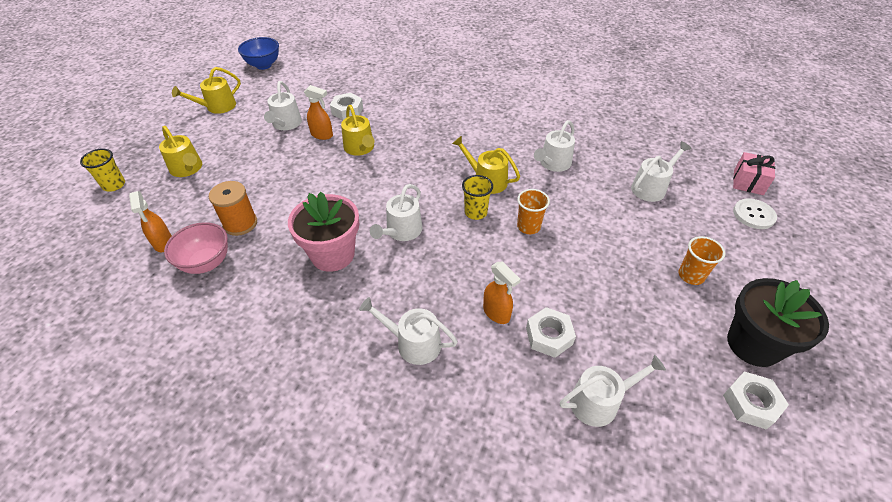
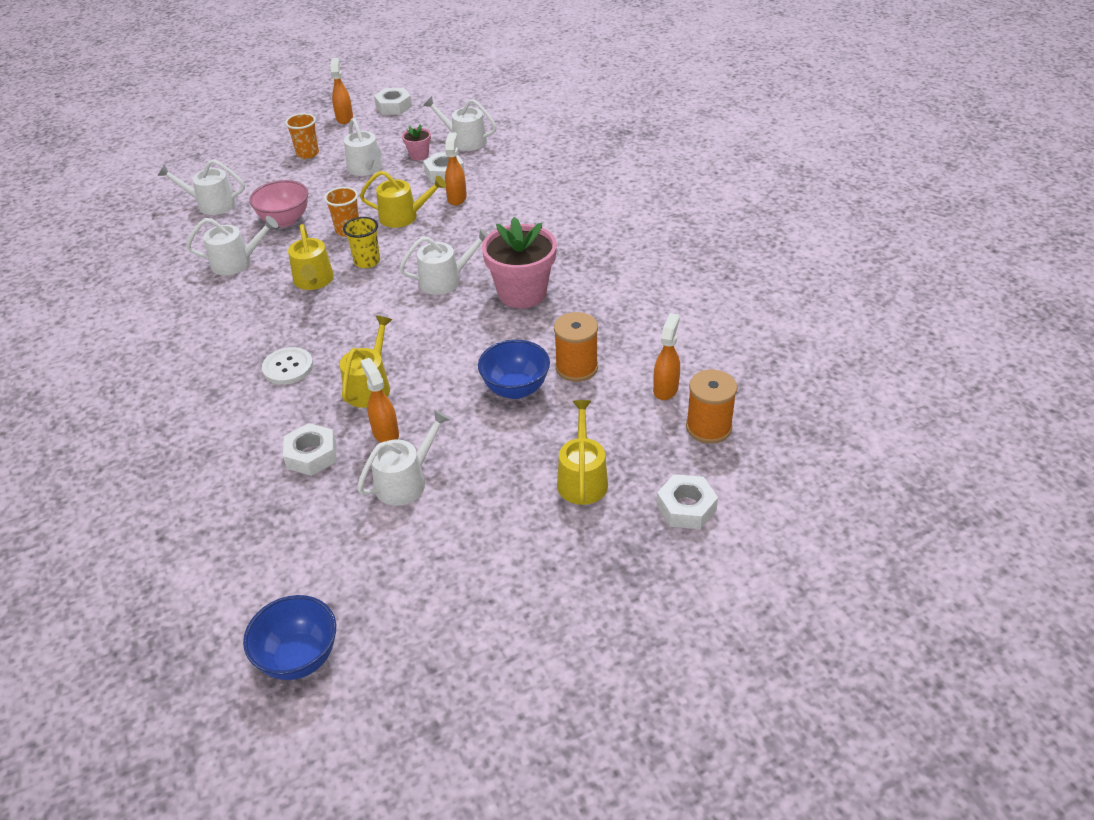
camera: 135 degrees left, 5 degrees down
(114, 185) = (686, 507): yellow cup -> white nut
(118, 234) = (708, 427): none -> orange spool
(206, 263) = (636, 345): pink bowl -> pink bowl (285, 220)
(217, 107) = (459, 586): yellow watering can -> yellow watering can (403, 217)
(270, 190) = (515, 389): none -> blue bowl
(413, 343) = (531, 211): white watering can -> white watering can (366, 169)
(606, 343) = (419, 155): none -> pink flower pot
(748, 182) = (145, 171): pink gift -> none
(753, 215) = (194, 156): white button -> white button (288, 367)
(753, 344) = (344, 118): black flower pot -> orange spray bottle

